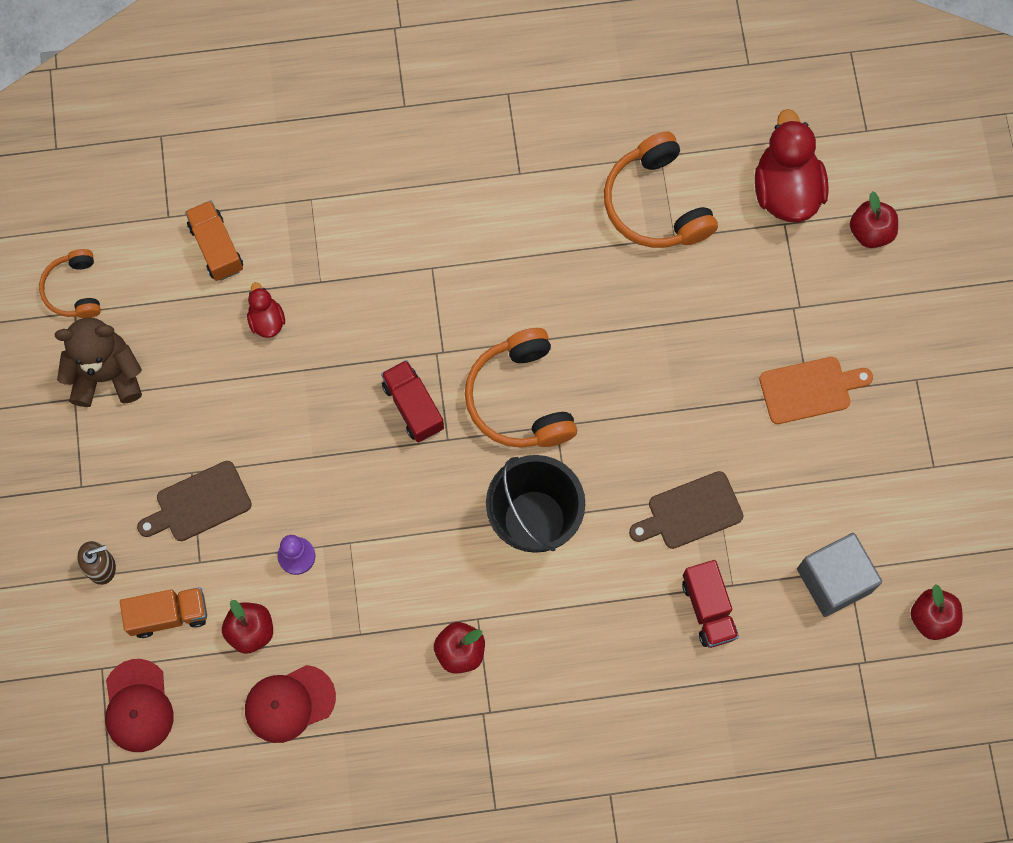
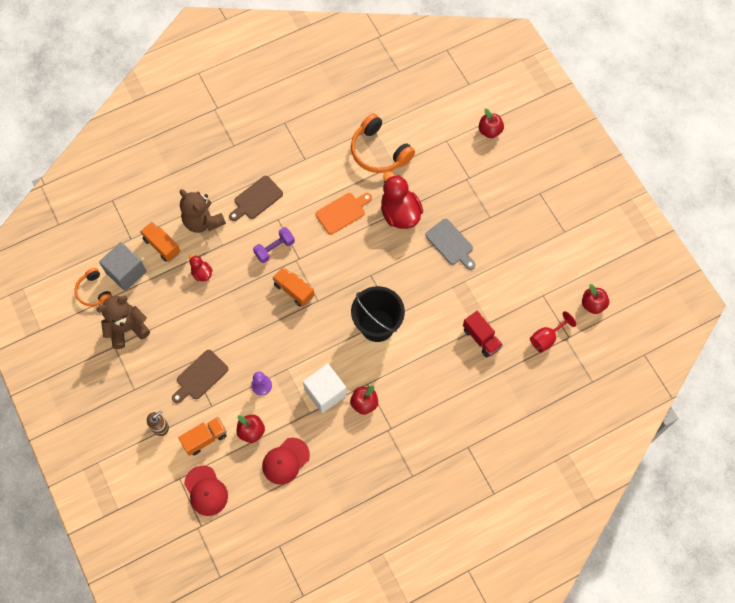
camera: 20 degrees left, 5 degrees down
(302, 227) = (203, 221): none -> brown teddy bear
(400, 608) = (325, 392): none -> white cube
(407, 319) = (274, 248): none -> purple dumbbell
(413, 406) = (294, 290): red truck -> orange truck
(520, 399) = (347, 268): orange headphones -> none
(690, 512) = (454, 294): brown cutting board -> brown cutting board (256, 199)
(719, 417) = (450, 244): none -> grey cutting board
(786, 190) = (440, 124): red duck -> red duck (400, 213)
(809, 389) = (489, 215): orange cutting board -> orange cutting board (342, 212)
(825, 650) = (546, 338): none -> red goblet
(834, 580) = (538, 303): grey cube -> grey cube (126, 272)

